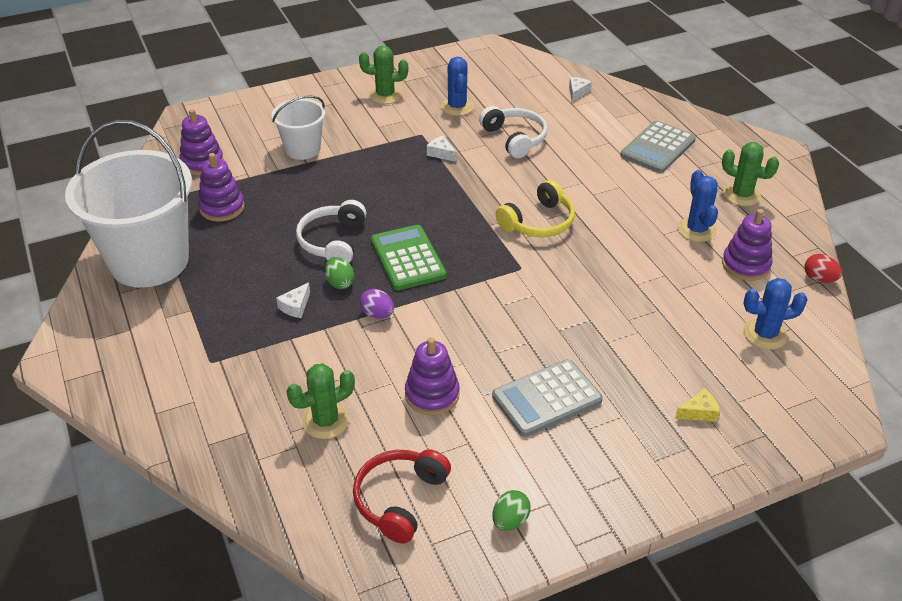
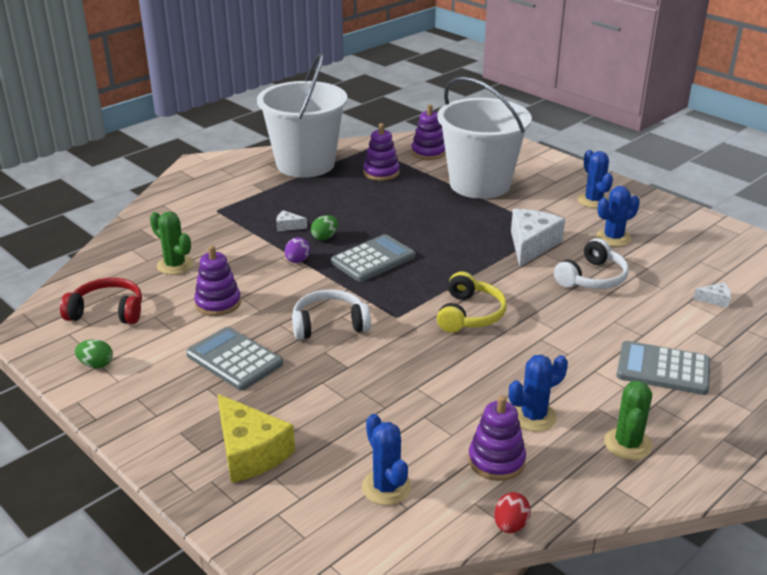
camera: 70 degrees right, 10 degrees down
(303, 149) = (480, 184): white bucket -> white bucket, size x1.95
(333, 241) = (372, 223): white headphones -> white headphones (329, 324)
(385, 95) = (593, 200): green cactus -> blue cactus
(407, 258) = (373, 259): green calculator -> grey calculator
(441, 153) = (531, 245): white cheese -> white cheese, size x2.22
(538, 222) = (470, 314): yellow headphones -> yellow headphones turned 105 degrees counterclockwise
(699, 412) = (250, 452): yellow cheese -> yellow cheese, size x2.22

